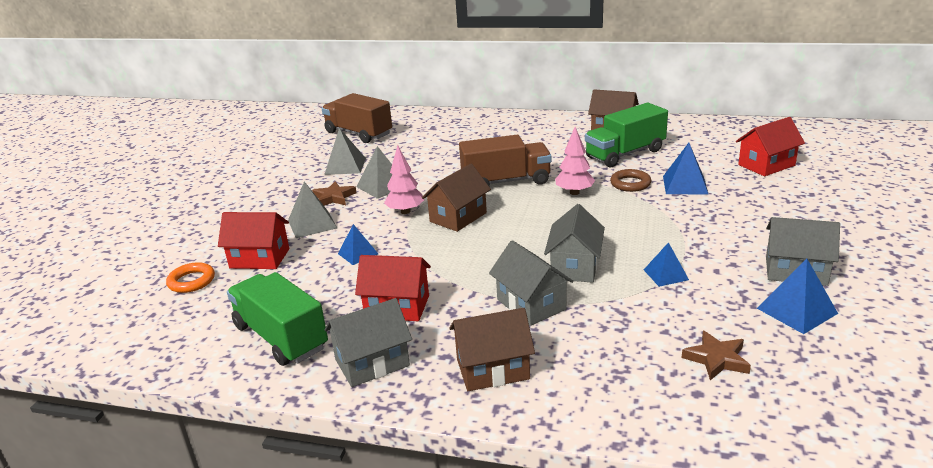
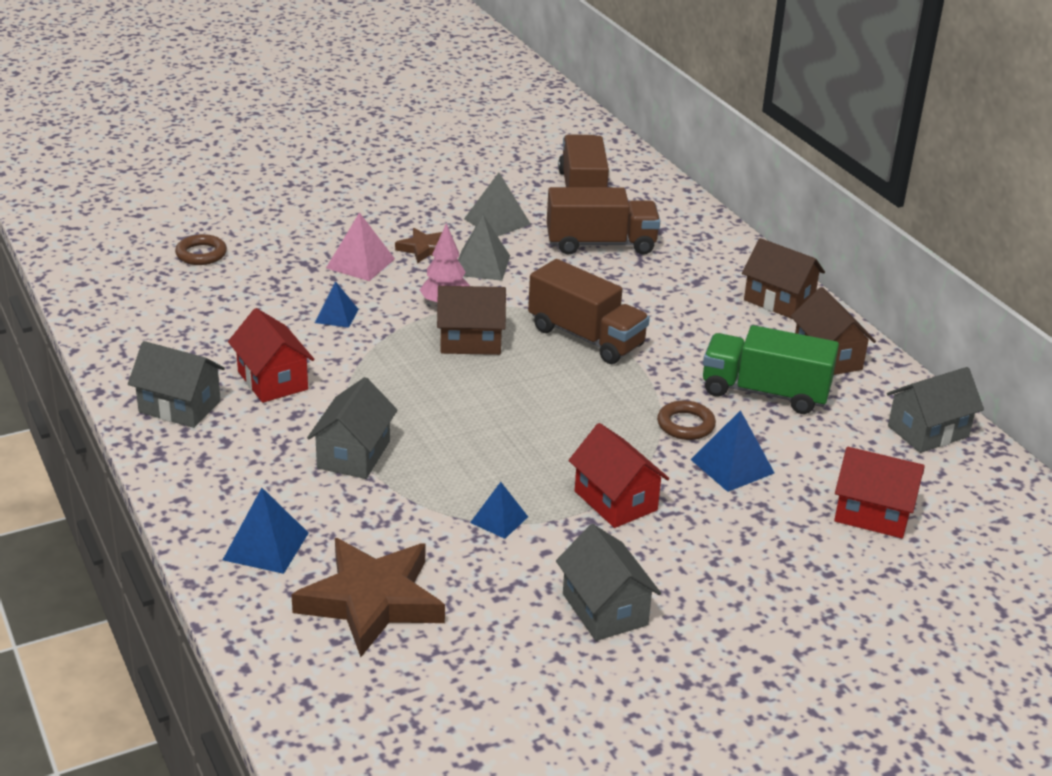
camera: 45 degrees right, 5 degrees up
(191, 281) = (201, 254): orange ring -> brown ring
(259, 258) = (271, 268): red house -> red house (615, 501)
(281, 337) = (169, 343): green truck -> none
(312, 224) = (360, 263): grey pyramid -> pink pyramid
(419, 146) = (601, 244): none -> brown truck
(492, 369) = (231, 474): brown house -> brown house (779, 300)
(574, 192) = (615, 393): pink tree -> none
(574, 266) = (451, 454): grey house -> grey house (928, 431)
(716, 359) = (371, 601): brown star -> brown star, size x1.99
(796, 310) = (517, 631): blue pyramid -> blue pyramid (266, 546)

